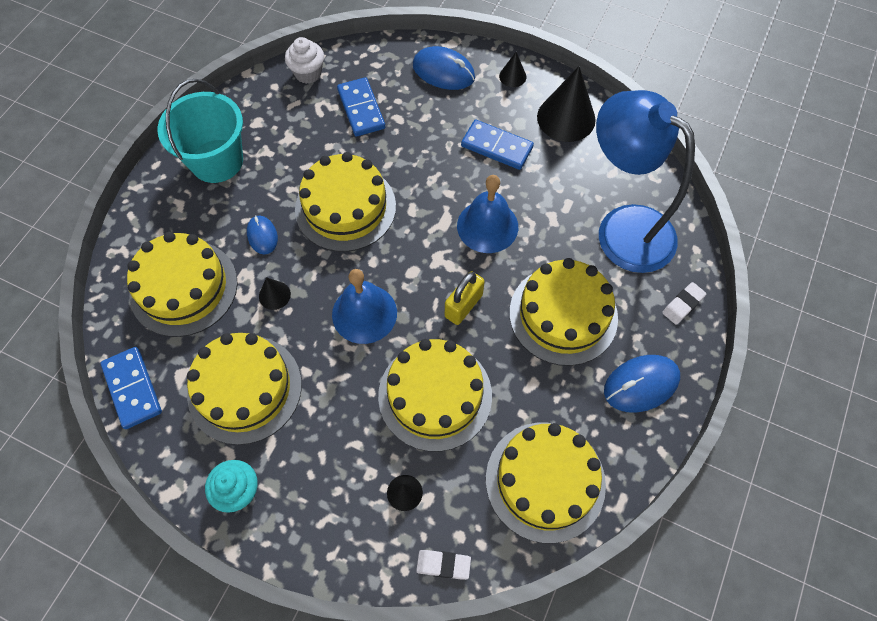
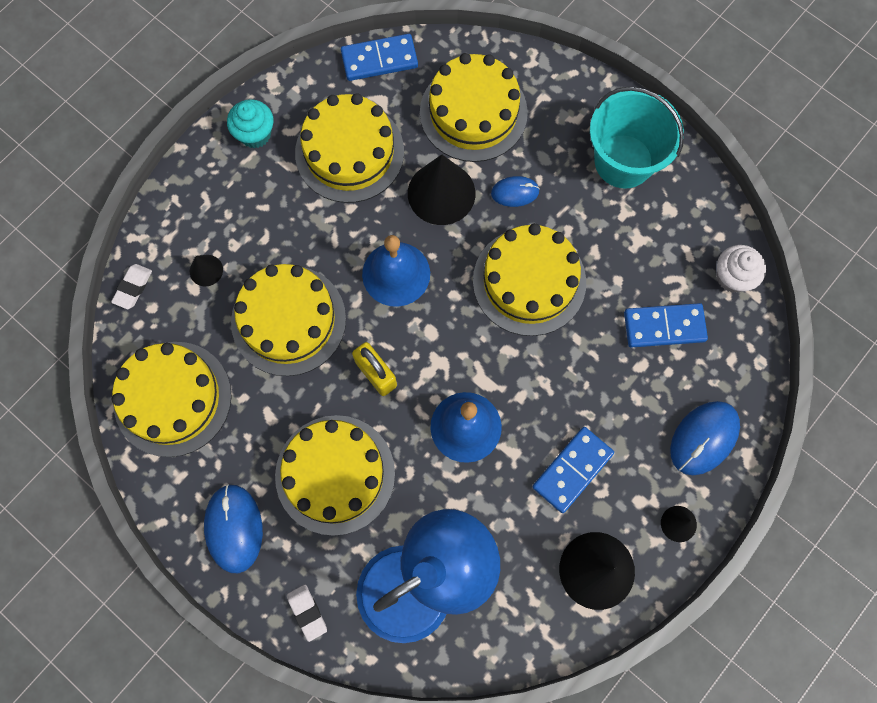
camera: 105 degrees right, 10 degrees up
(274, 295) = (441, 193): black cone -> black cone, size x2.08

